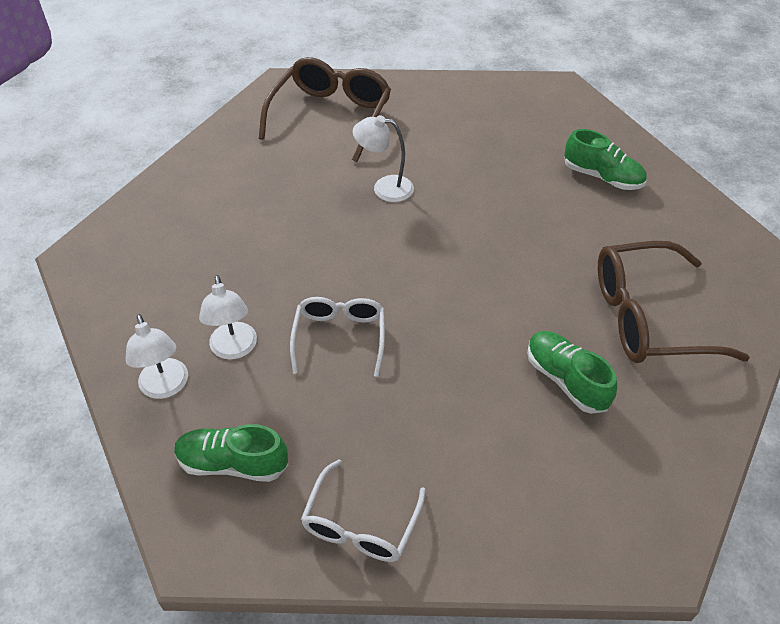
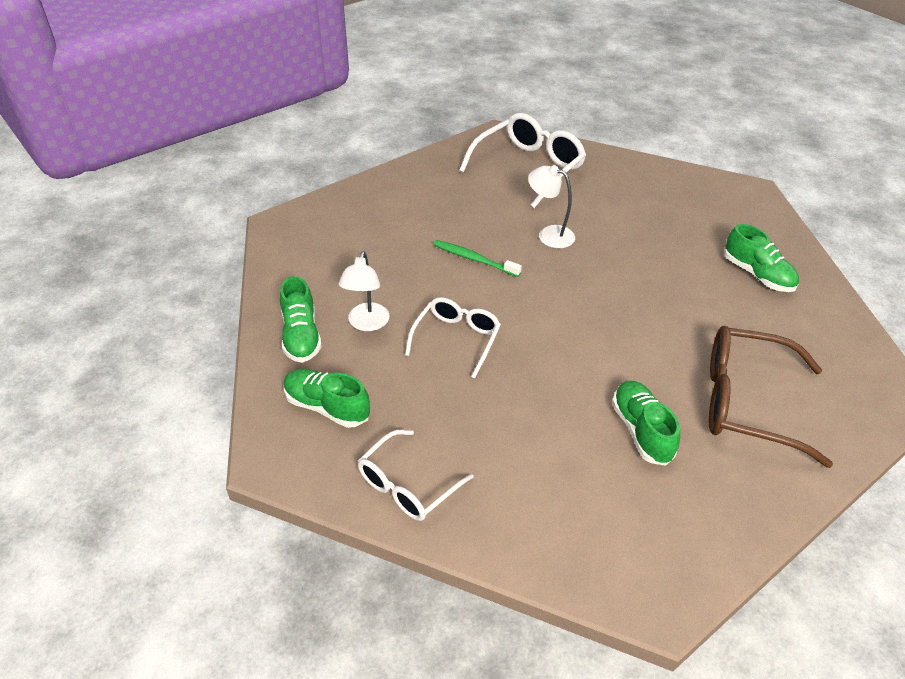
camera: 20 degrees right, 5 degrees down
(166, 387) = (301, 336): white lamp -> green shoe
(319, 238) = (474, 259): none -> green toothbrush
(331, 116) = (528, 168): brown glasses -> white glasses

